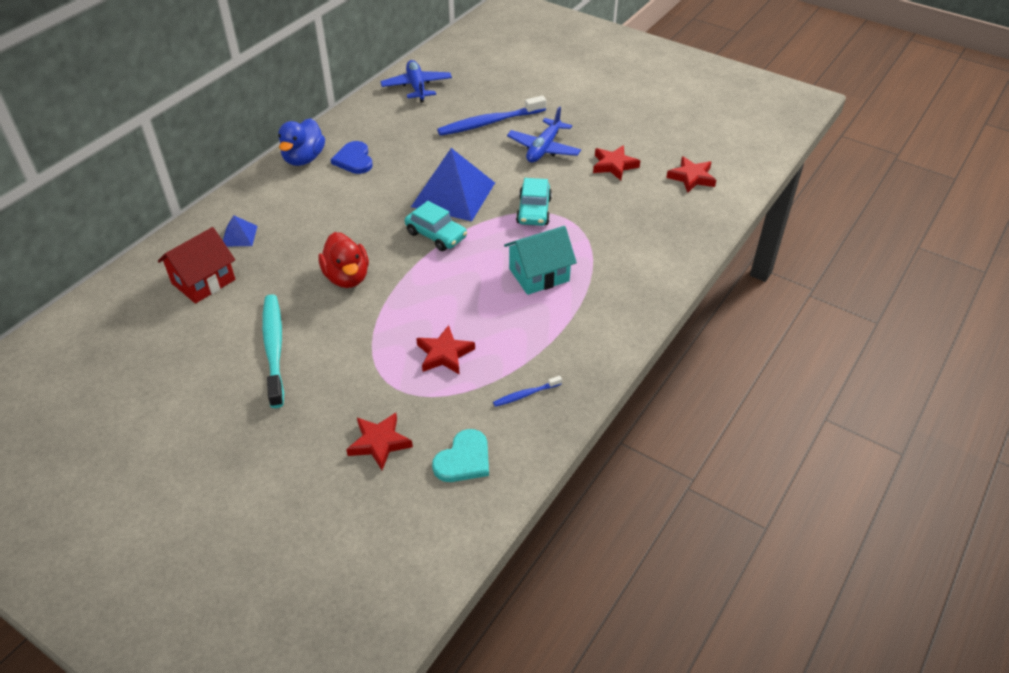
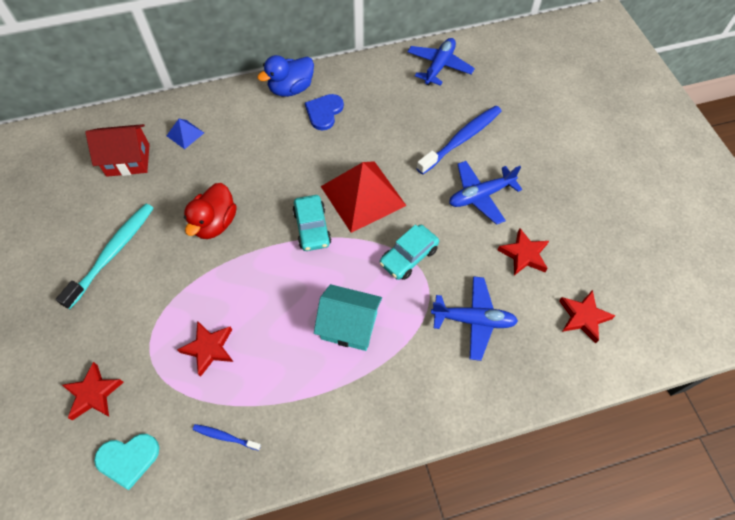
camera: 40 degrees right, 15 degrees up
(453, 194) = (363, 195): blue pyramid -> red pyramid
(489, 123) = (461, 139): blue toothbrush -> blue toothbrush turned 120 degrees clockwise
(623, 220) = (473, 320): none -> blue plane

